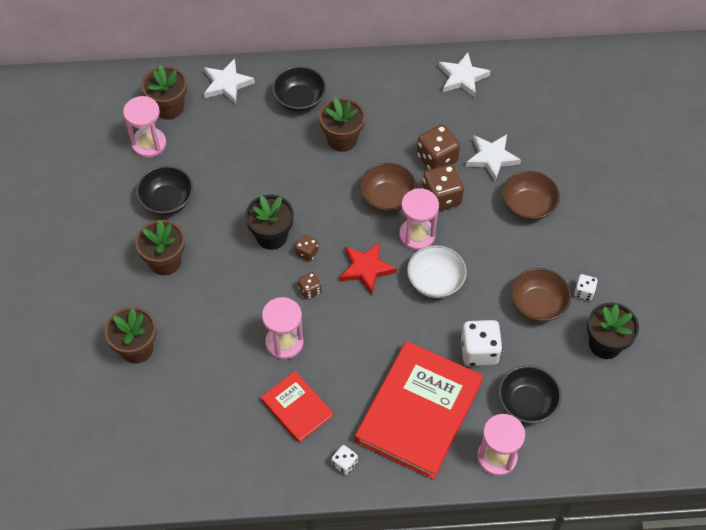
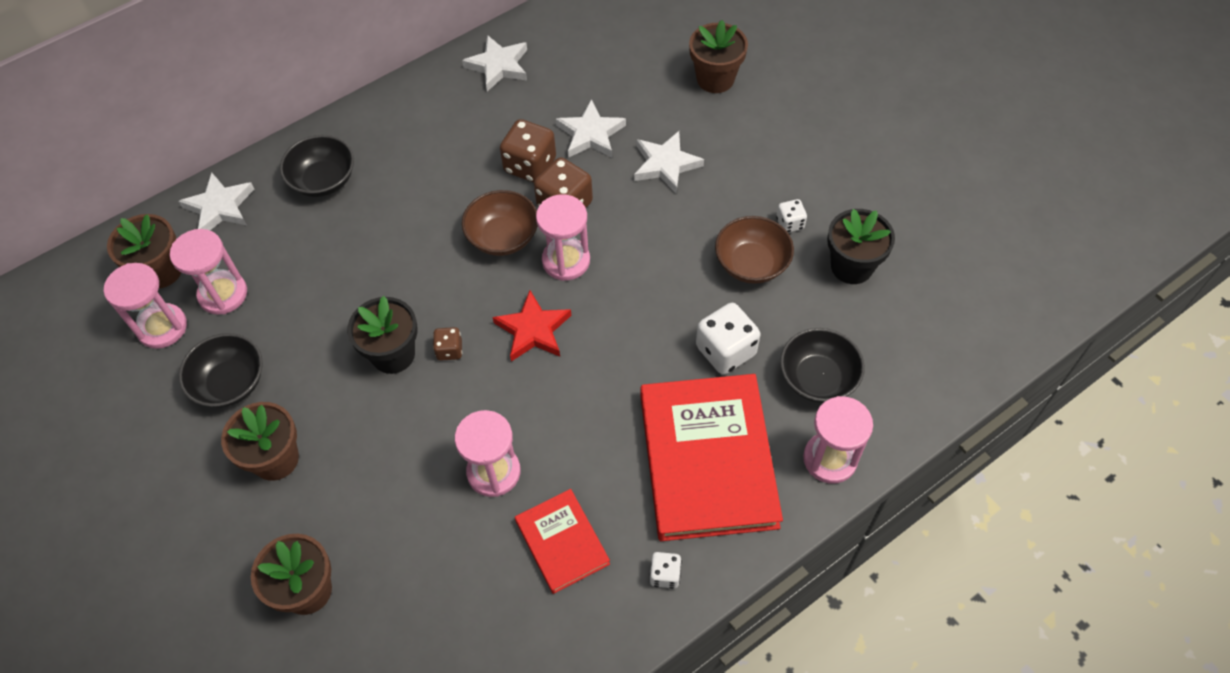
camera: 30 degrees left, 0 degrees up
(195, 142) = (223, 294): none -> pink hourglass
(297, 408) = (562, 542): red book -> red book turned 45 degrees clockwise
(309, 290) = (482, 392): brown dice -> none
(342, 139) = (405, 200): brown flower pot -> brown flower pot (715, 79)
(435, 281) = (622, 300): white bowl -> none
(528, 206) = (665, 164): brown bowl -> white star

